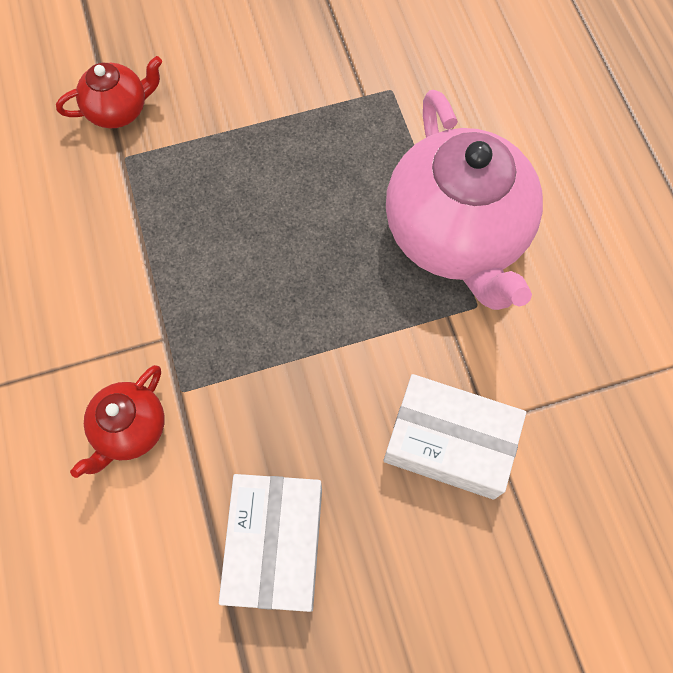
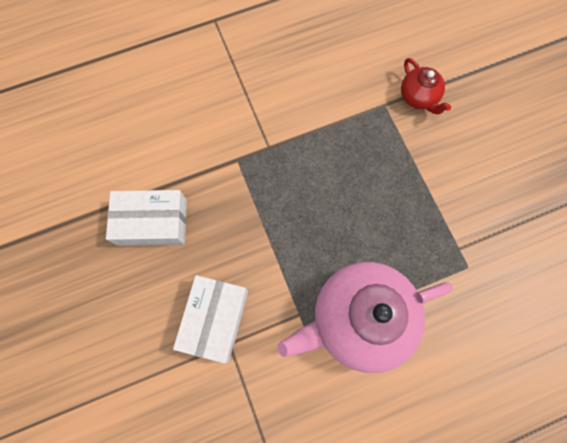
camera: 85 degrees right, 5 degrees up
(130, 429) = (214, 138): red teapot -> none

